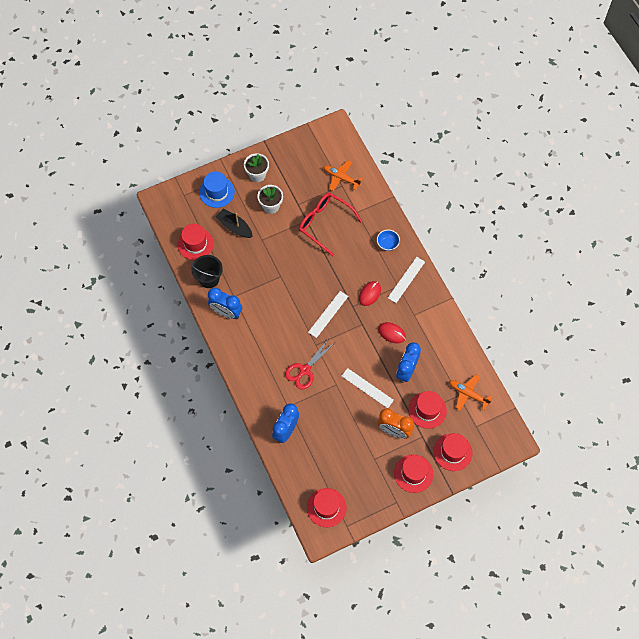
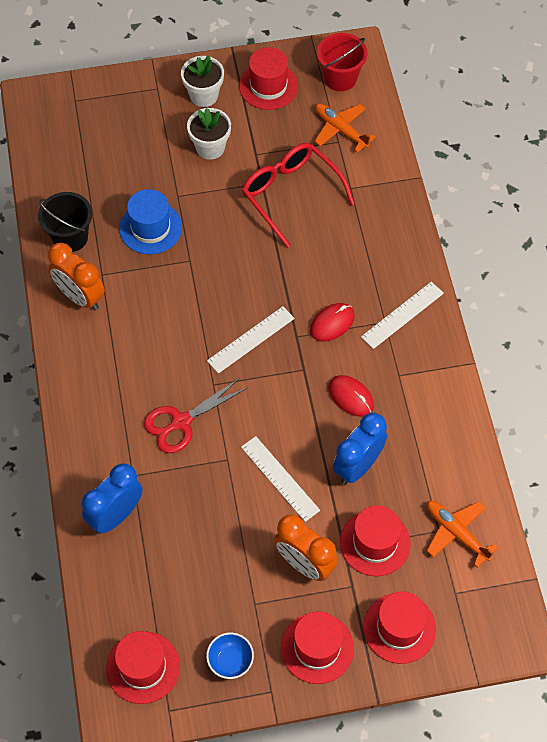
camera: 15 degrees right, 5 degrees down
(195, 244) = (67, 178): red hat -> red hat (268, 86)
(217, 192) = (129, 107): blue hat -> blue hat (150, 228)
(226, 312) = (80, 297): blue clock -> orange clock
(234, 227) = (140, 166): black boat -> none
(331, 146) = (340, 78): none -> red bucket
(387, 244) = (387, 250): blue bowl -> blue bowl (230, 661)

